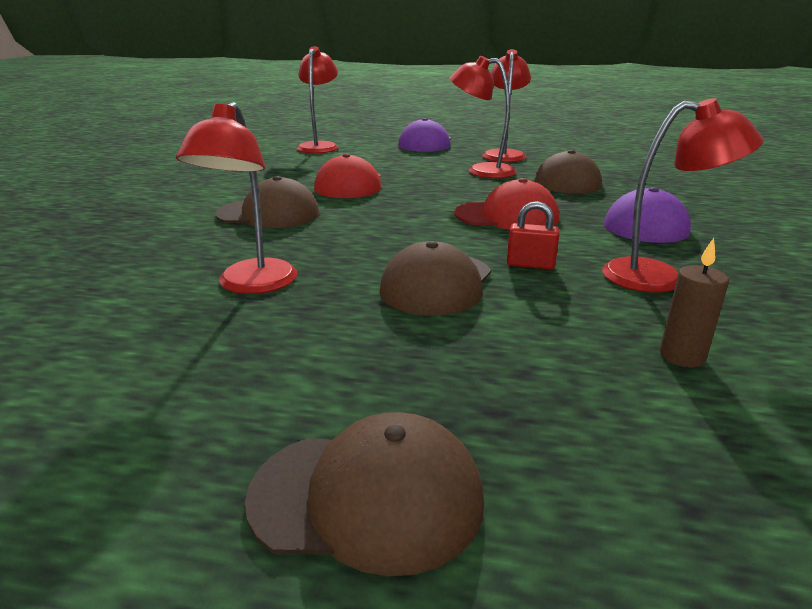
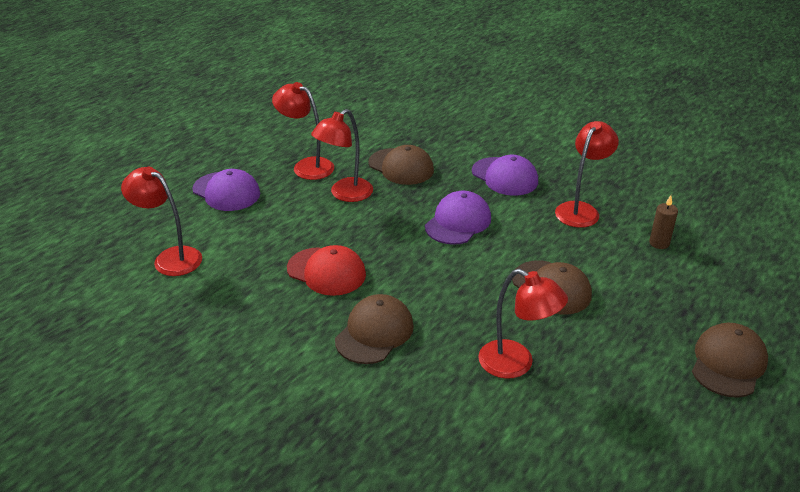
camera: 65 degrees left, 10 degrees up
(506, 216) = (458, 222): red cap -> purple cap
(530, 265) = (543, 244): red padlock -> none

